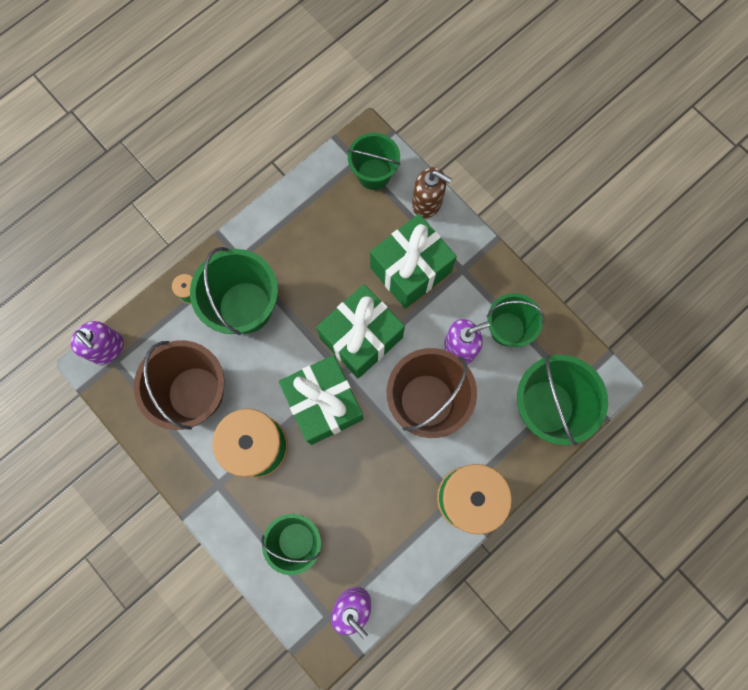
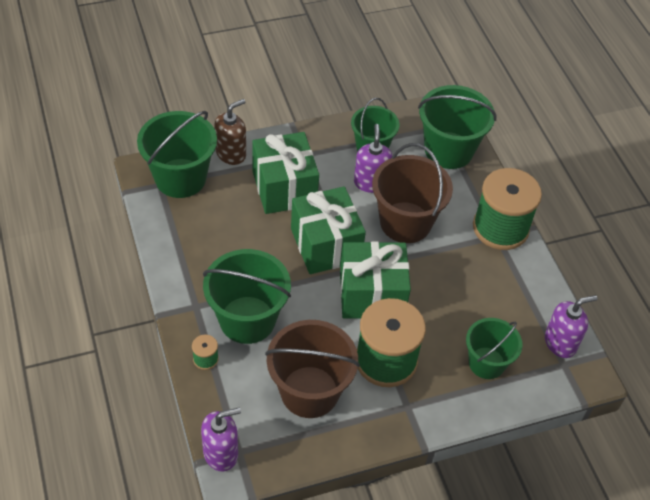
camera: 70 degrees left, 25 degrees down
(374, 174) = (180, 178): green bucket -> green bucket, size x1.55

